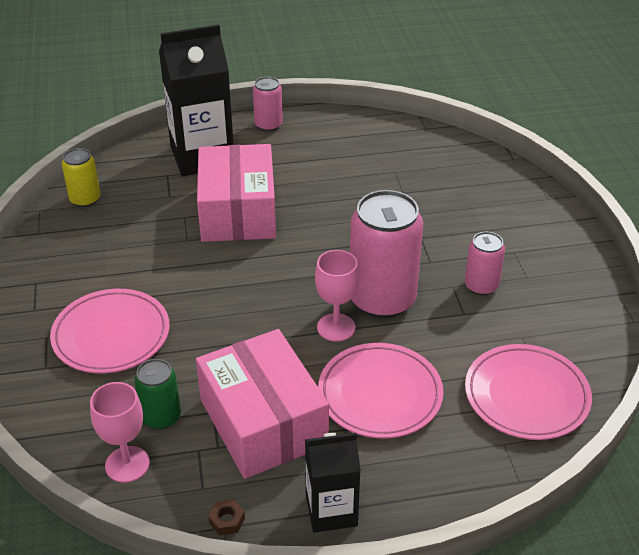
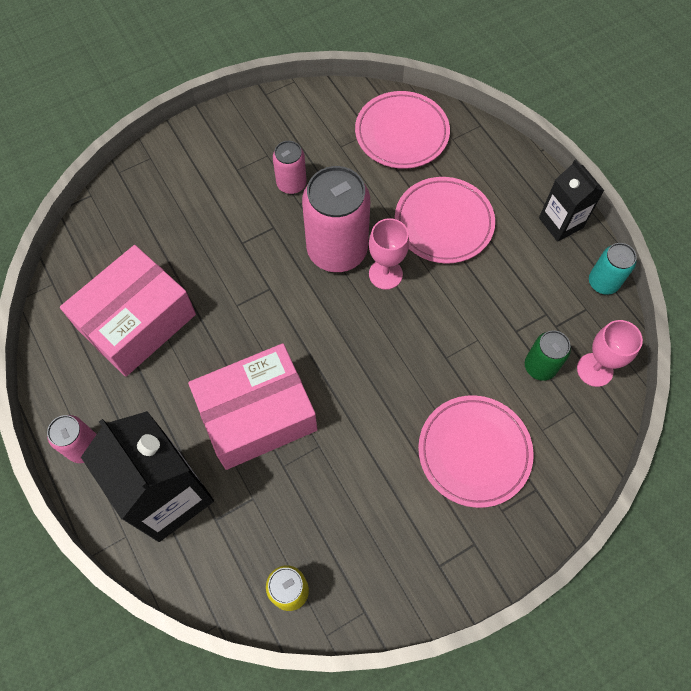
camera: 110 degrees left, 25 degrees up
(227, 520) = (603, 282): brown nut -> turquoise can
(263, 422) = (508, 292): pink box -> pink box (137, 321)

